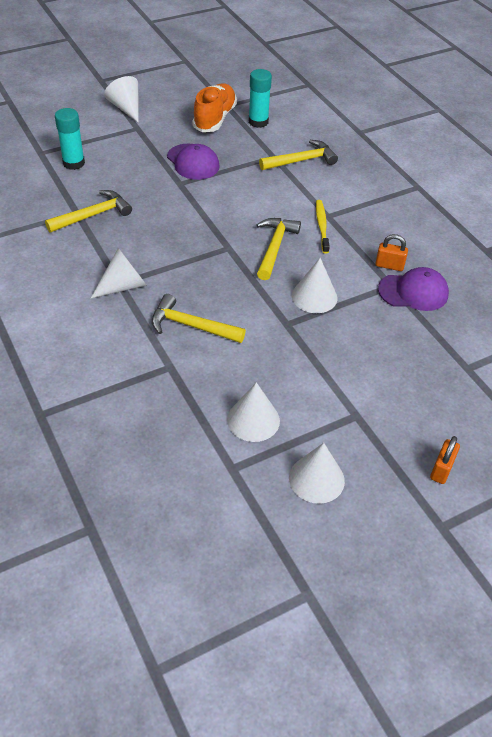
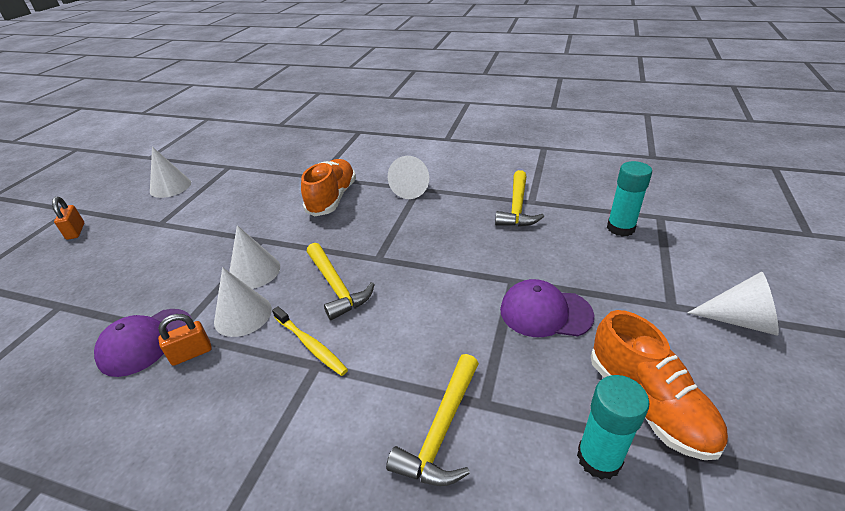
camera: 140 degrees right, 10 degrees down
(191, 326) = (332, 198): yellow hammer -> orange shoe
(253, 420) = (235, 186): white cone -> white cone (243, 315)

